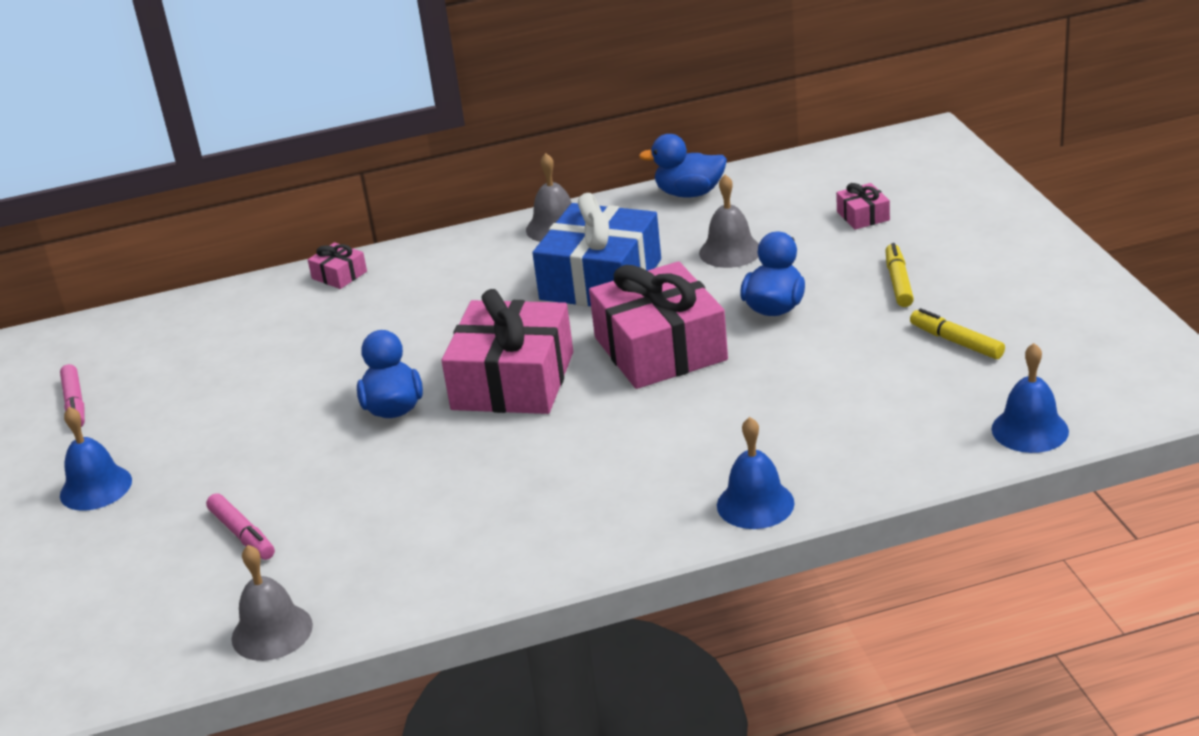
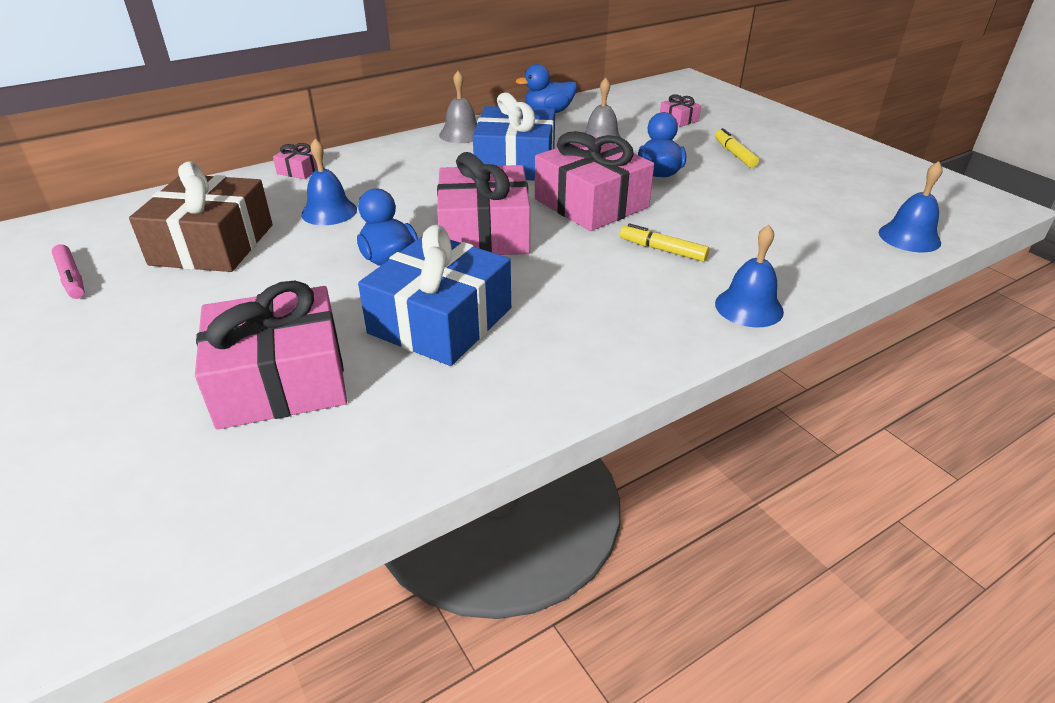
camera: 20 degrees left, 5 degrees up
(96, 487) = (107, 351): blue bell -> blue bell (329, 212)
(218, 373) = (213, 244): none -> brown gift
(242, 534) = (281, 380): pink marker -> pink gift
(272, 632) = (348, 478): grey bell -> none
(416, 487) = (440, 321): none -> blue gift
(956, 342) = (805, 186): yellow marker -> yellow marker (662, 250)

